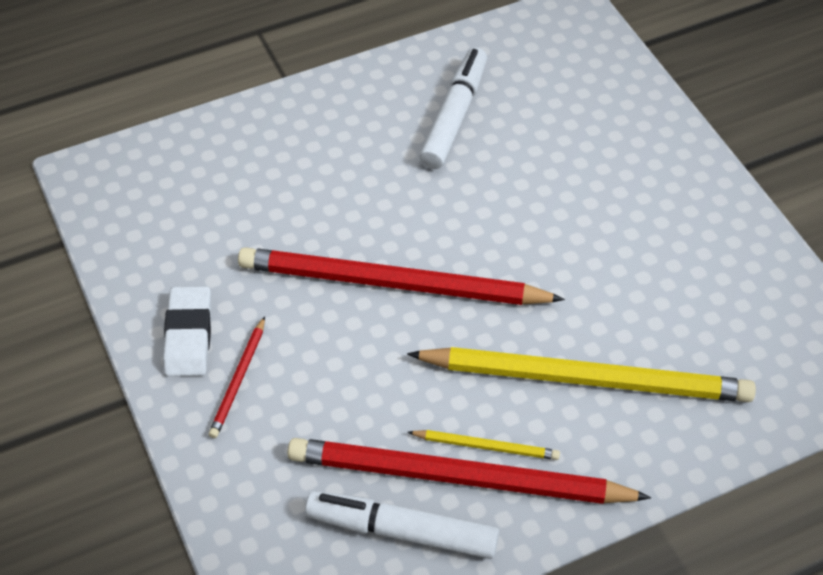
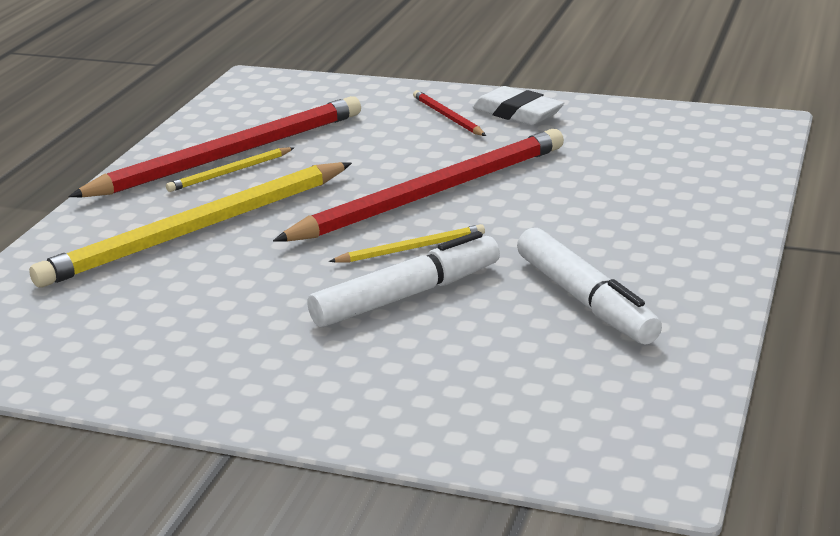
camera: 135 degrees right, 25 degrees down
(402, 531) = (234, 127): white marker -> white marker (406, 296)
(480, 236) = (411, 248): none -> yellow pencil

